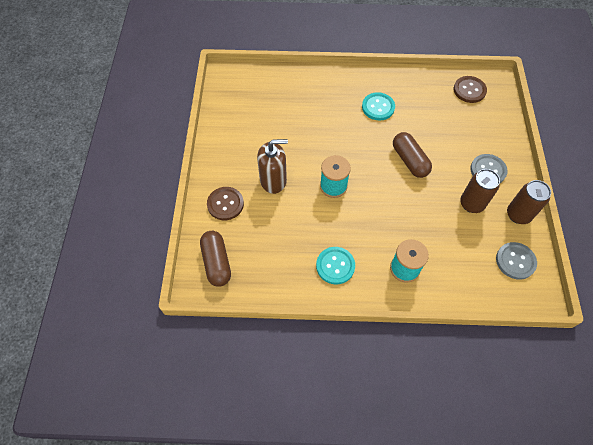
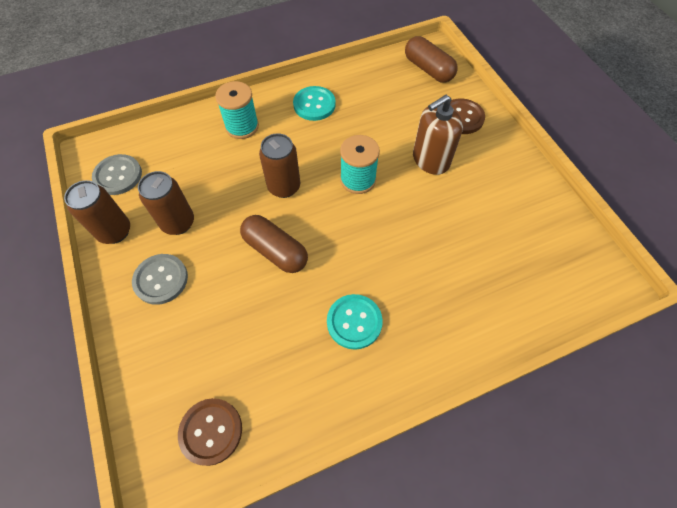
camera: 155 degrees right, 0 degrees up
(388, 201) = (284, 187): none -> brown can

